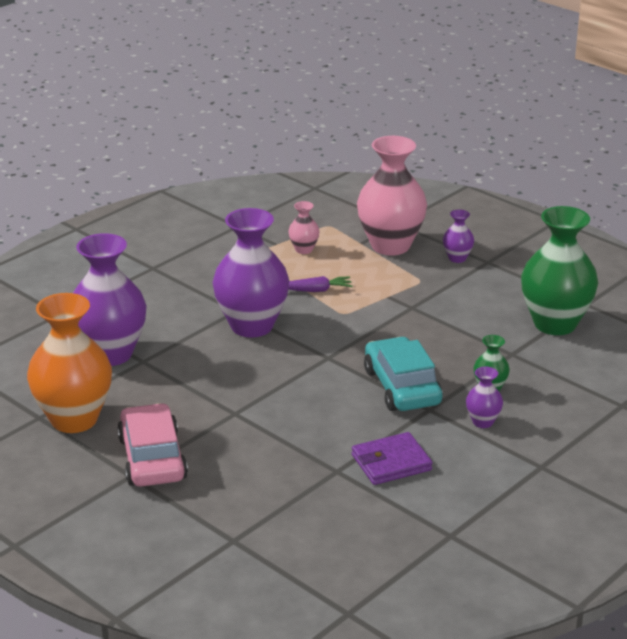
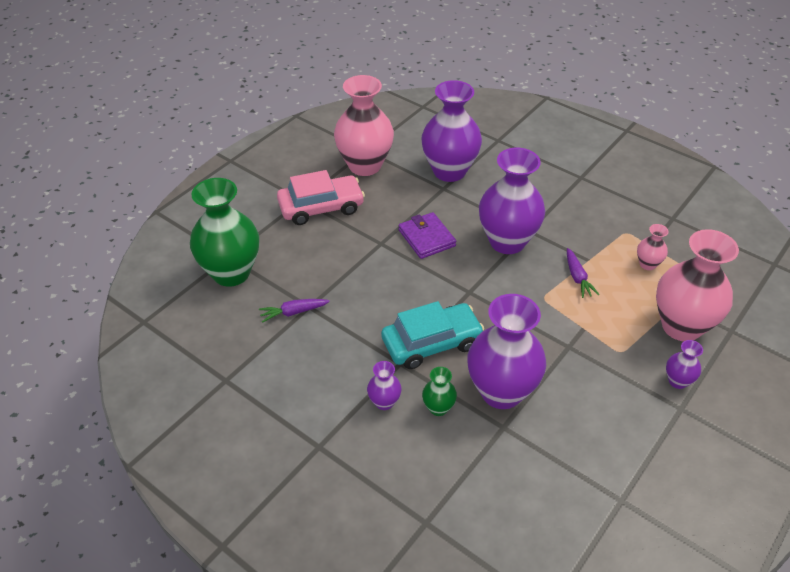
camera: 85 degrees right, 15 degrees up
(74, 419) = (365, 165): orange vase -> pink vase
(346, 483) = (293, 312): none -> purple carrot
(391, 463) = (320, 339): purple wallet -> purple wallet (426, 238)
(469, 350) = (501, 392): none -> purple vase
(555, 324) = (570, 467): green vase -> green vase (231, 273)

